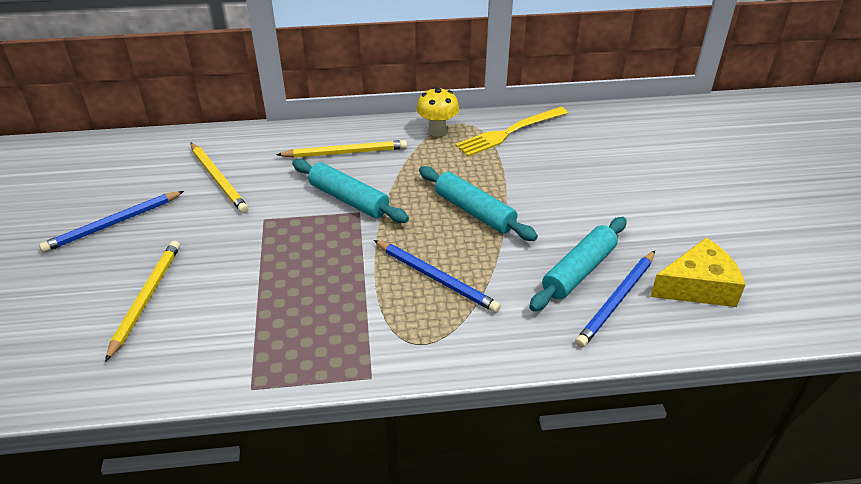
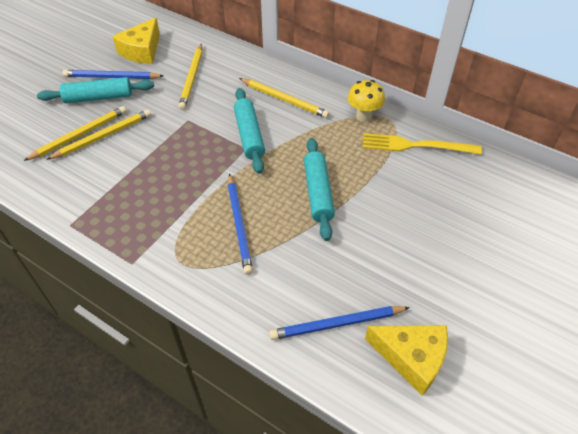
camera: 40 degrees right, 10 degrees up
(120, 181) = (142, 50): none -> yellow cheese
(179, 284) = (103, 136): none -> yellow pencil
(579, 271) = (337, 284): turquoise rolling pin -> turquoise rolling pin (98, 97)

